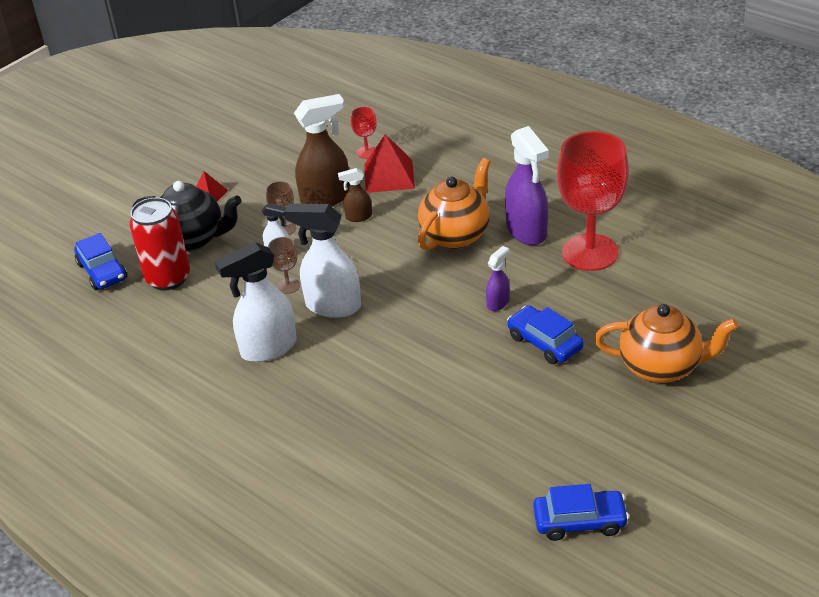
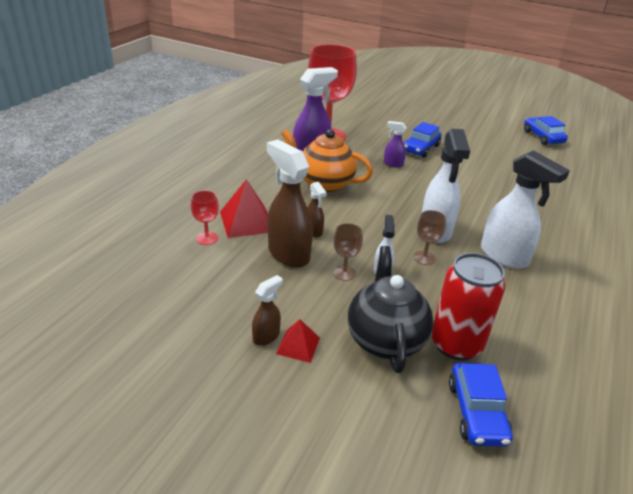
camera: 110 degrees left, 5 degrees down
(102, 271) = (476, 412): blue car -> blue car turned 135 degrees clockwise
(225, 180) = (266, 336): none -> brown spray bottle
(661, 367) = (419, 118): orange teapot -> none

